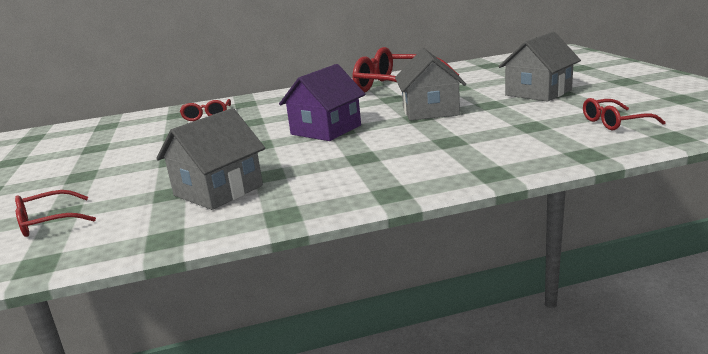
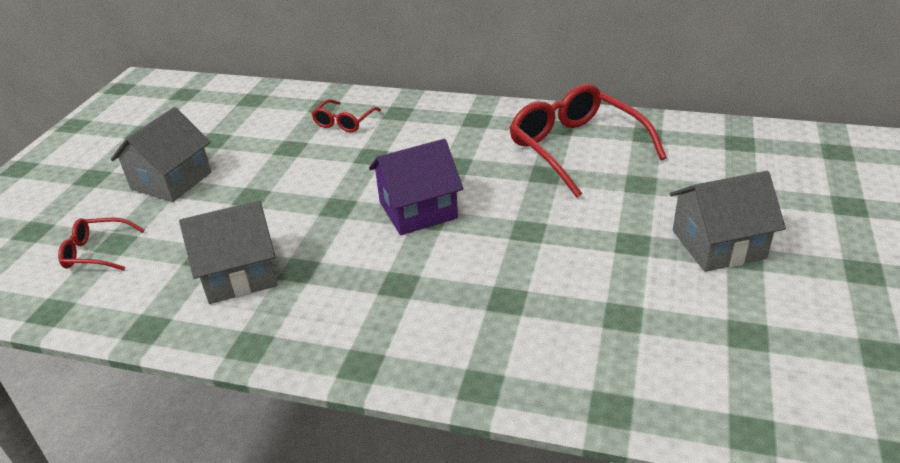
camera: 30 degrees right, 15 degrees up
(430, 111) = (554, 224): grey house -> grey house (171, 181)
(614, 122) = (724, 362): red glasses -> none

